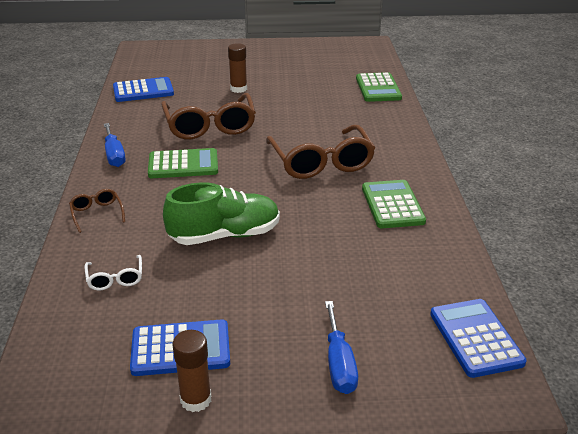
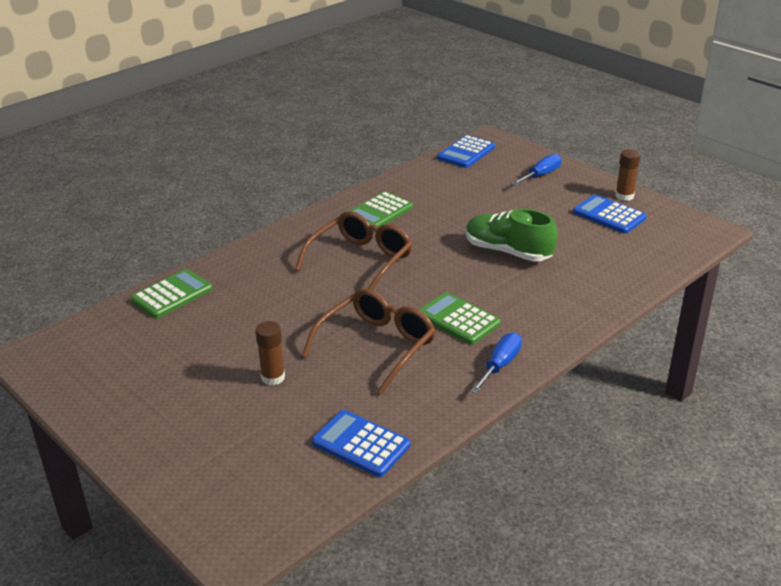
camera: 130 degrees left, 0 degrees up
(97, 214) = (575, 315): brown glasses -> none
(115, 279) = (608, 264): white glasses -> none

